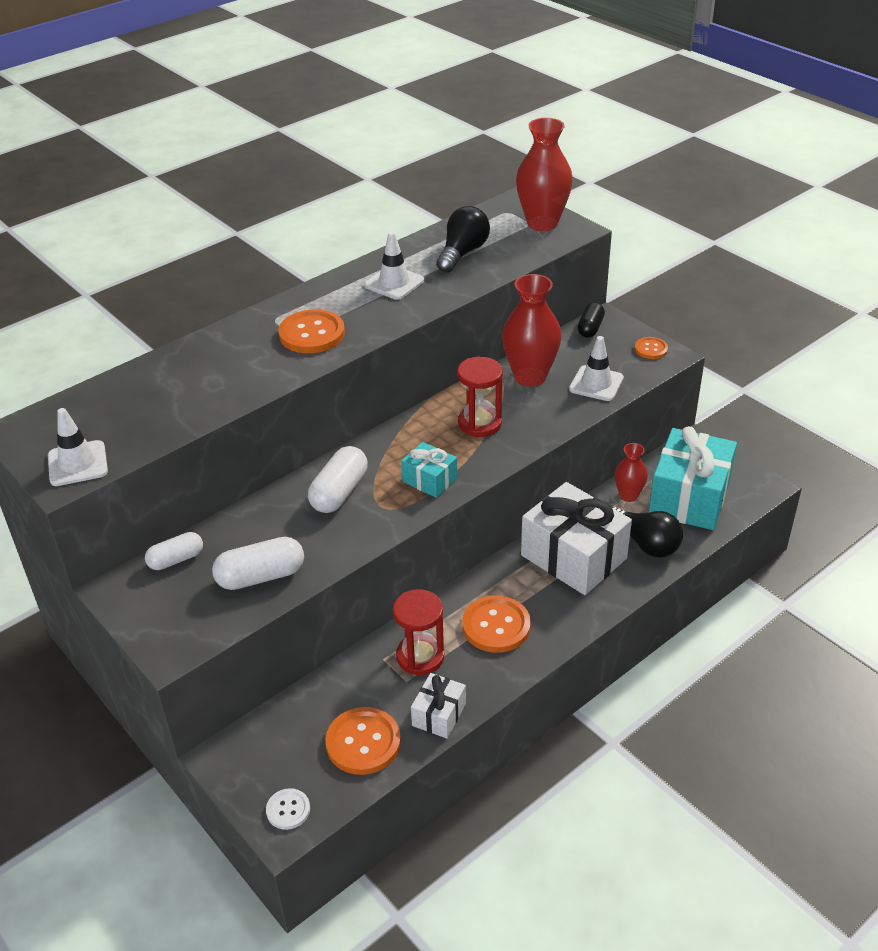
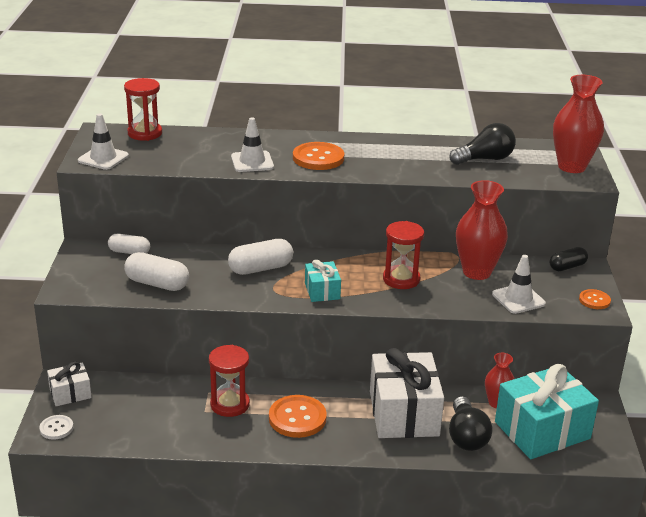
camera: 40 degrees right, 10 degrees down
(77, 405) = (145, 133): none -> red hourglass
(363, 742) = (137, 424): orange button -> none
(394, 283) = (412, 155): white traffic cone -> white traffic cone (252, 162)
(439, 715) = (197, 439): white gift -> white gift (70, 393)

